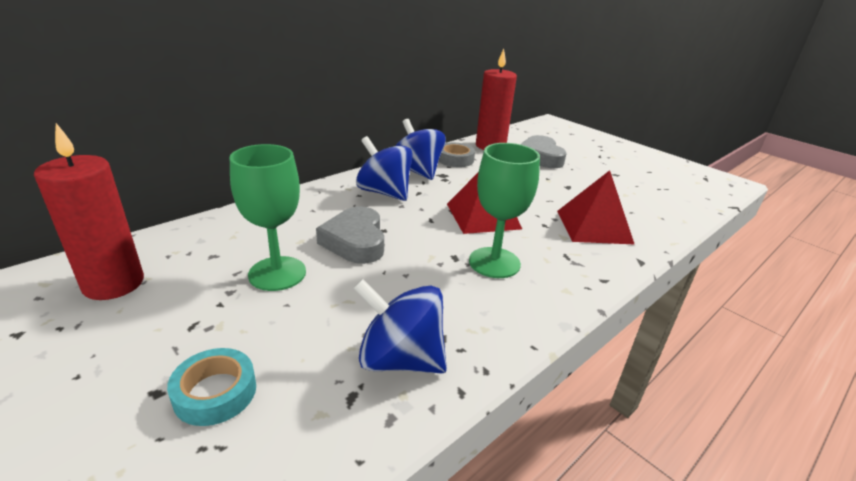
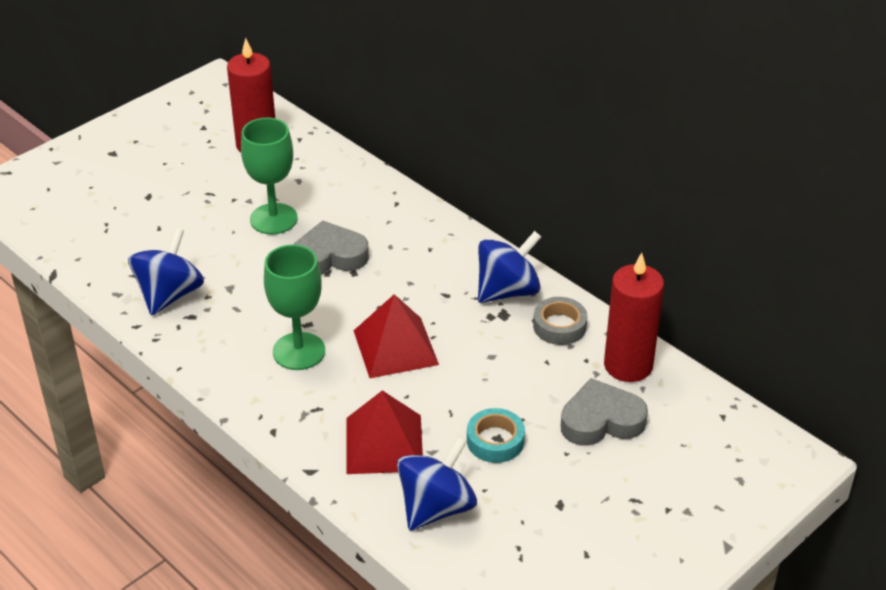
camera: 90 degrees right, 10 degrees up
(215, 392) = (145, 218): turquoise tape -> turquoise tape (495, 441)
(384, 192) = (439, 267): blue spinning top -> blue spinning top (436, 507)

